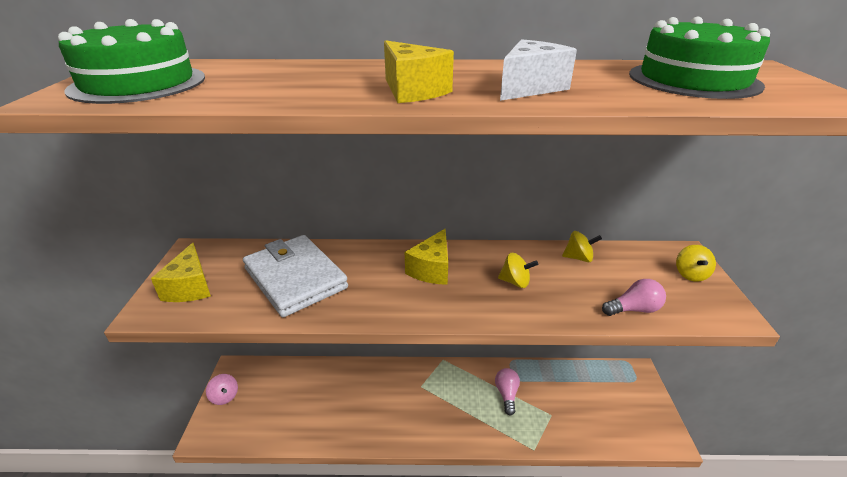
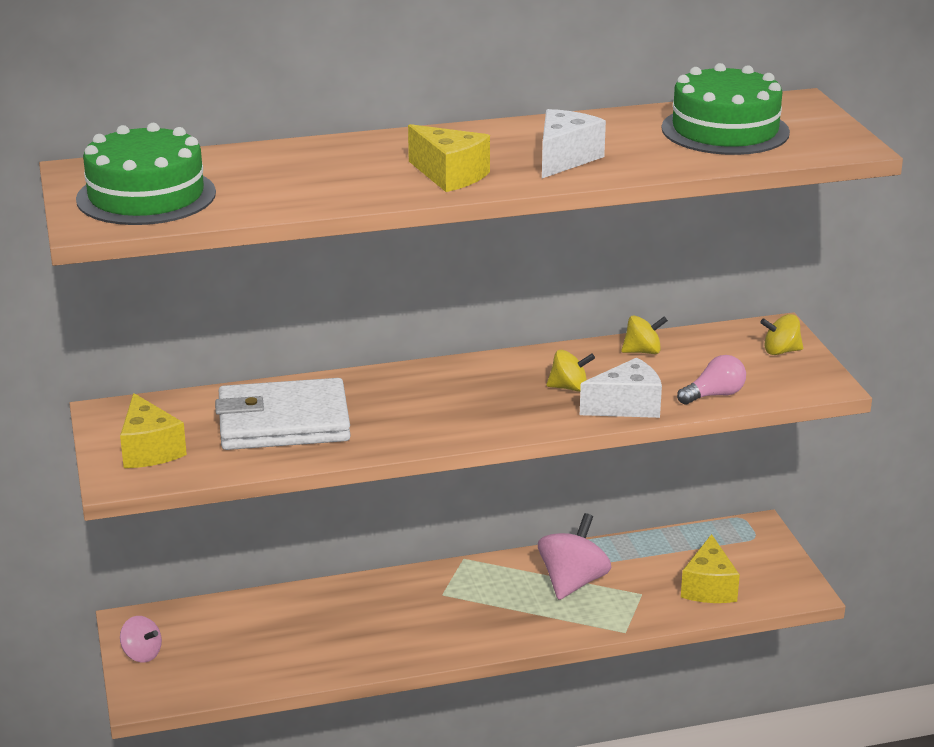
camera: 15 degrees left, 5 degrees down
(295, 278) = (283, 422): white wallet -> white wallet turned 45 degrees counterclockwise
(431, 269) = (458, 389): yellow cheese -> yellow cheese (709, 587)
(506, 394) = (572, 582): pink light bulb -> pink spinning top
(558, 308) = (627, 406): none -> white cheese
(690, 274) = (781, 351): yellow spinning top -> yellow spinning top turned 90 degrees clockwise

